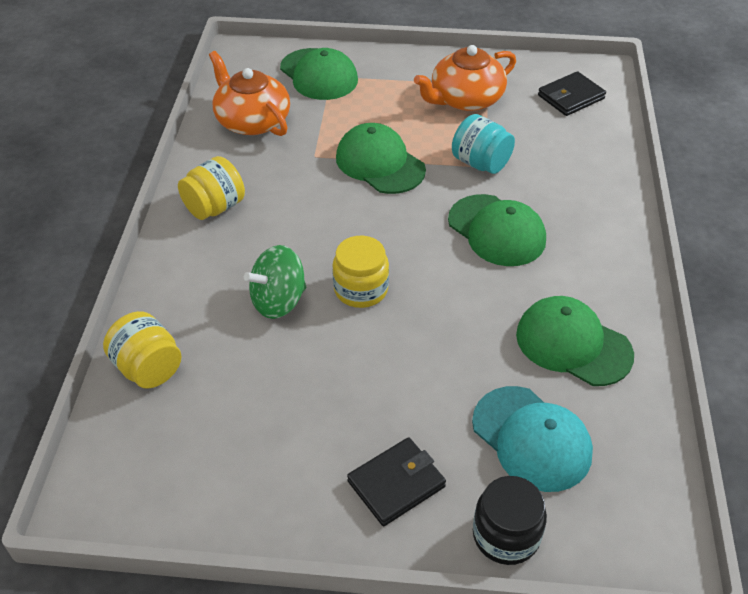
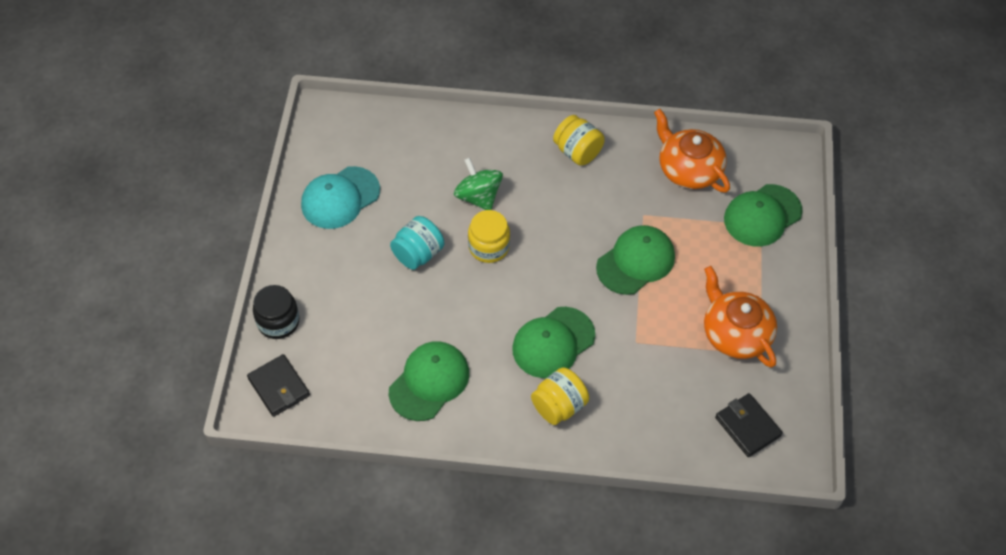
camera: 90 degrees right, 10 degrees up
(148, 368) = (421, 129): yellow jar -> yellow jar (559, 406)
(252, 121) = (688, 169): orange teapot -> orange teapot turned 90 degrees counterclockwise
(396, 484) = (321, 264): black wallet -> black wallet (279, 387)
(480, 163) = (640, 338): turquoise jar -> turquoise jar (418, 254)
(531, 438) = (348, 344): turquoise cap -> turquoise cap (340, 198)

